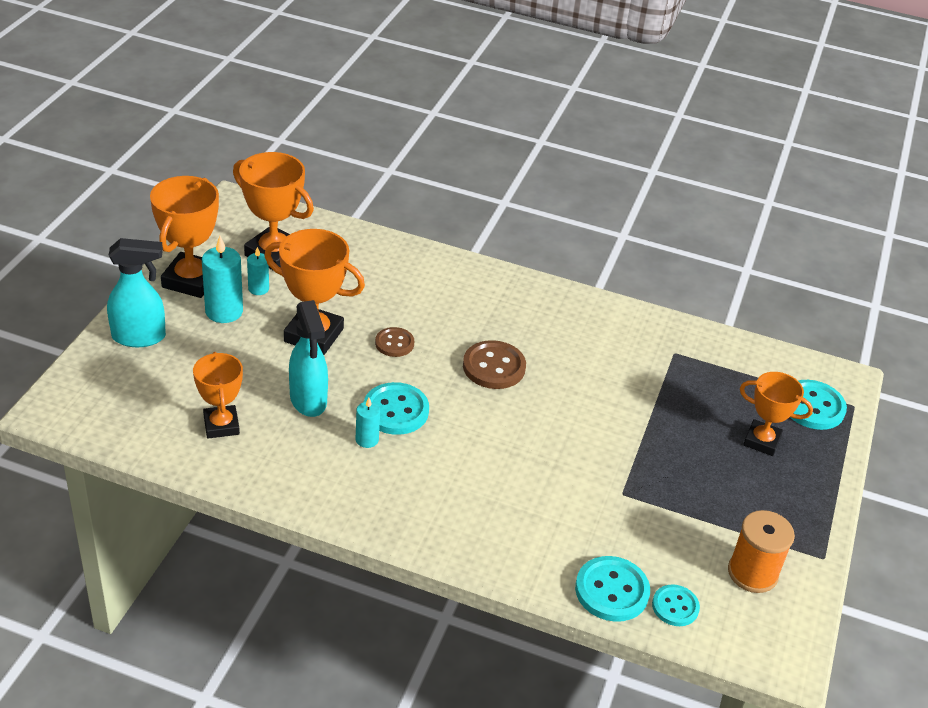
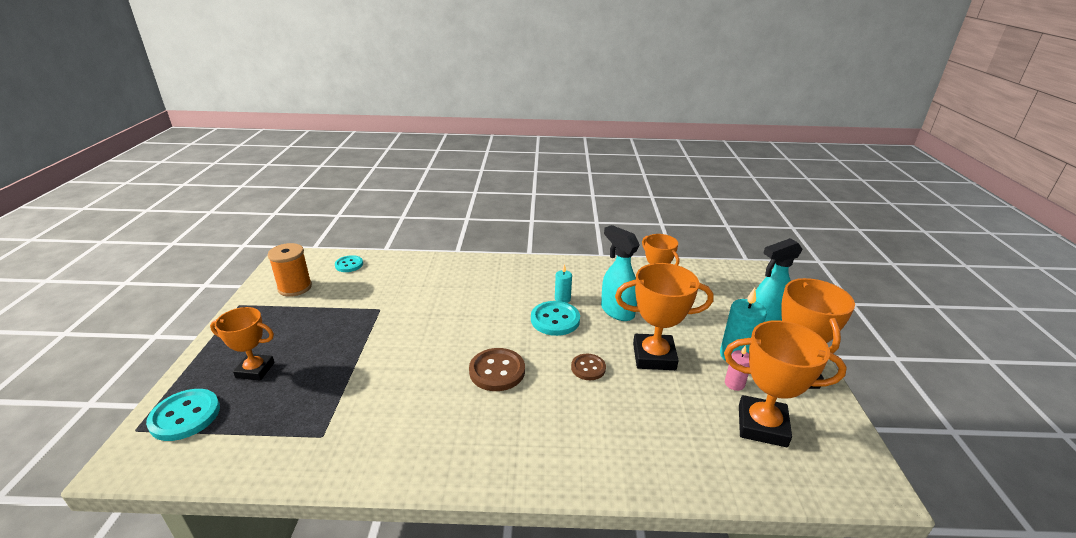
camera: 165 degrees right, 10 degrees down
(258, 289) = (734, 384): turquoise candle -> pink candle
(611, 591) = (387, 264): turquoise button -> none

